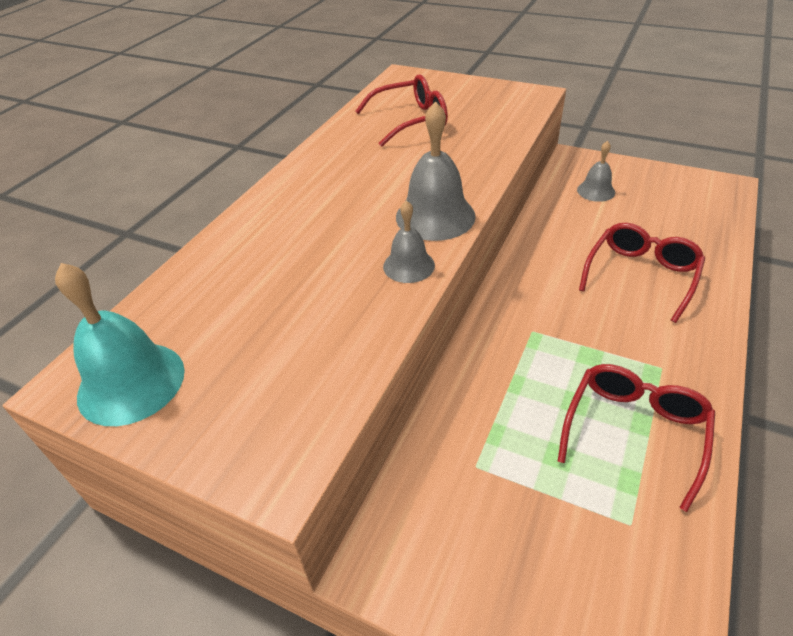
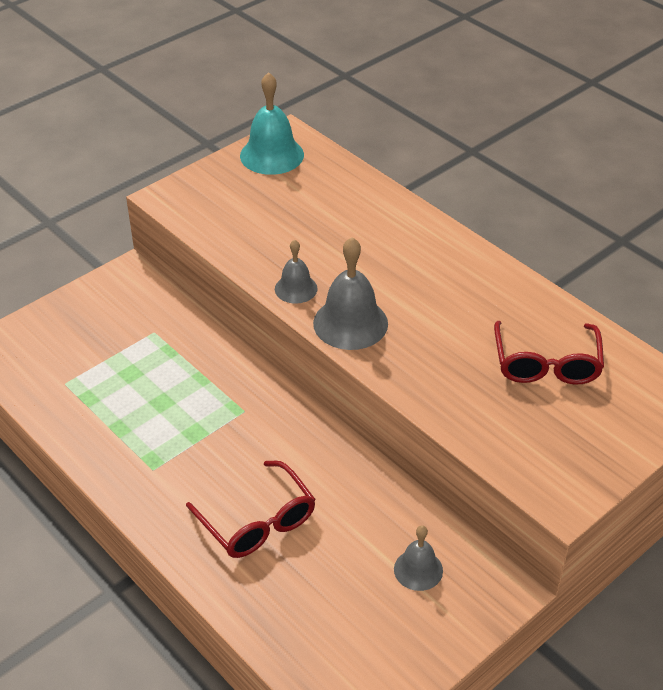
camera: 110 degrees right, 0 degrees up
(634, 432) = (116, 419): red glasses -> none

